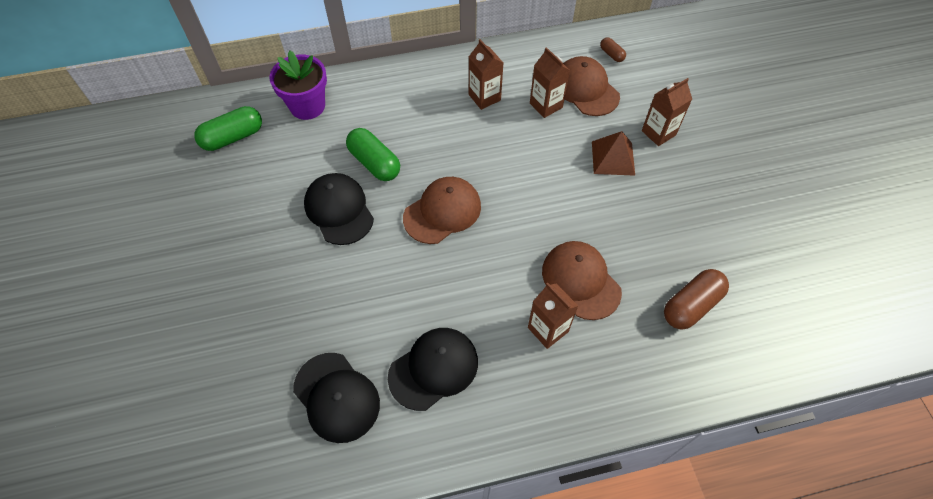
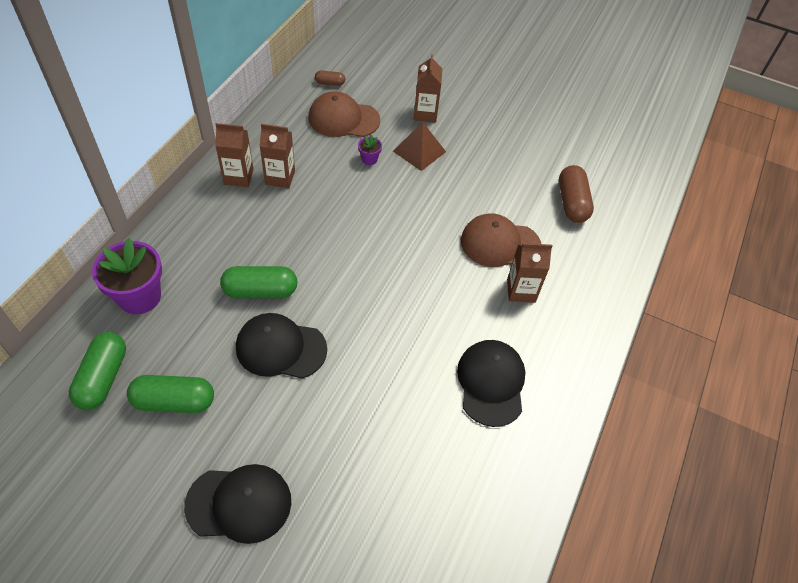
camera: 55 degrees left, 5 degrees down
(247, 185) = (174, 401): none -> green capsule
(336, 397) = (458, 468): black cap -> black cap (239, 503)
(442, 212) = (358, 280): brown cap -> none
(546, 105) = (331, 150): brown carton -> brown carton (238, 177)
(565, 133) = (369, 159): none -> purple flower pot

